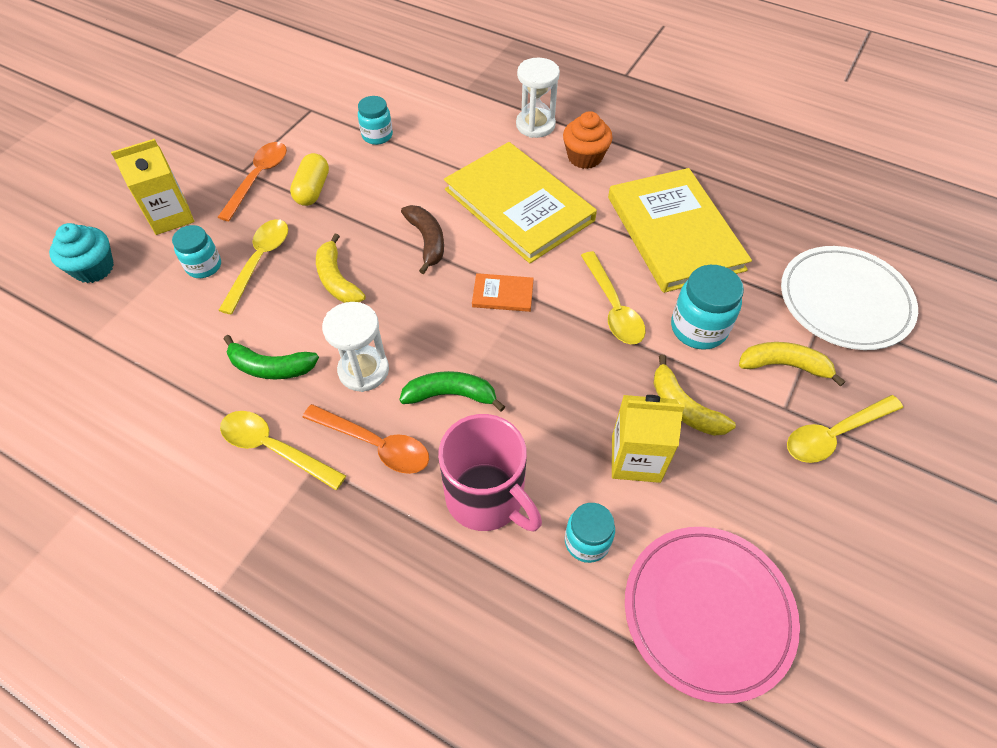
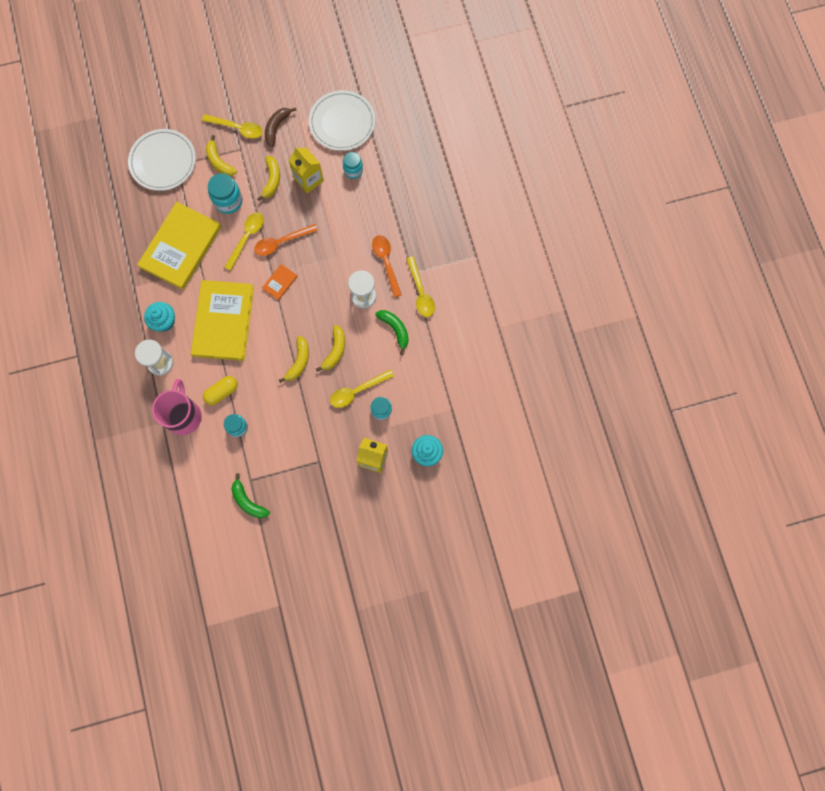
camera: 135 degrees left, 20 degrees up
(259, 178) = (316, 448): orange spoon -> orange spoon (281, 242)
(312, 190) = (299, 416): yellow capsule -> yellow capsule (222, 392)
(374, 235) = (299, 361): none -> yellow banana
(427, 241) = (281, 337): brown banana -> brown banana (277, 127)
(451, 395) = (343, 257): green banana -> green banana (248, 501)
(487, 498) = (368, 211): pink mug -> pink mug (184, 415)
(503, 294) = (280, 282): orange book -> orange book turned 75 degrees clockwise
(584, 157) = (164, 321): orange cupcake -> turquoise cupcake
(708, 612) = (342, 122): pink plate -> white plate

